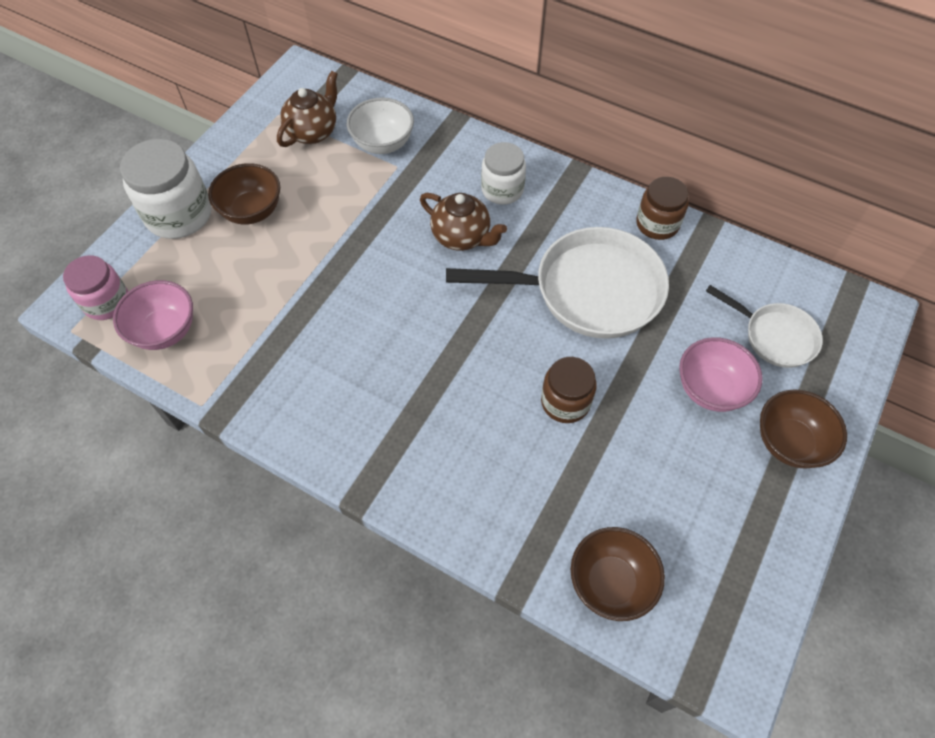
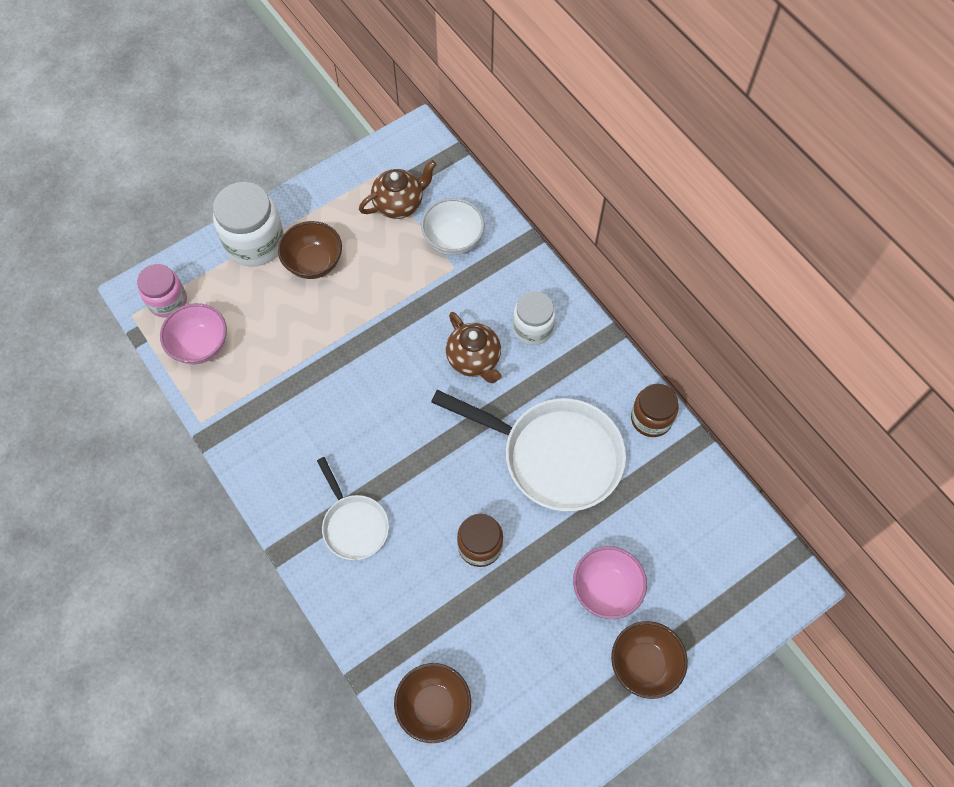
camera: 25 degrees right, 5 degrees up
(774, 336) = (691, 568): white pan -> white pan (354, 525)

